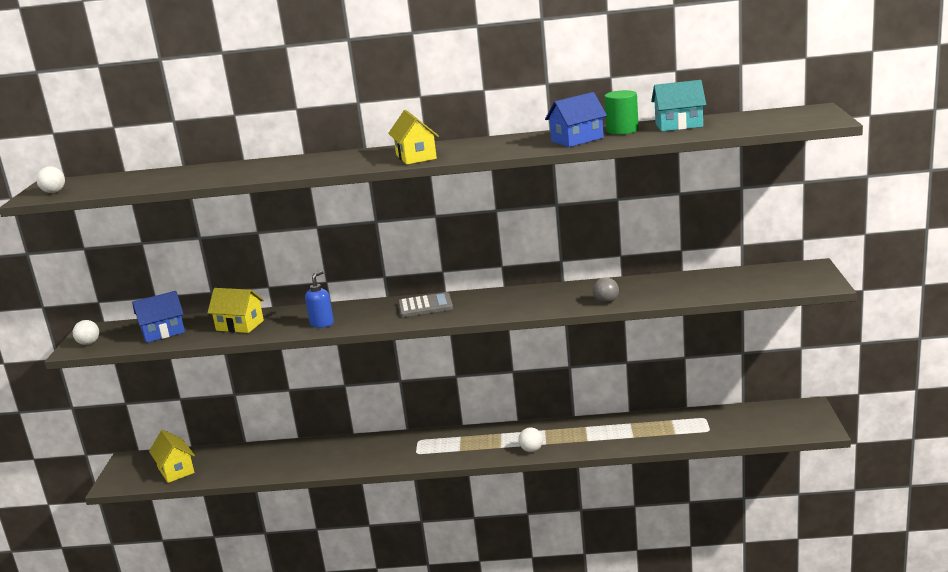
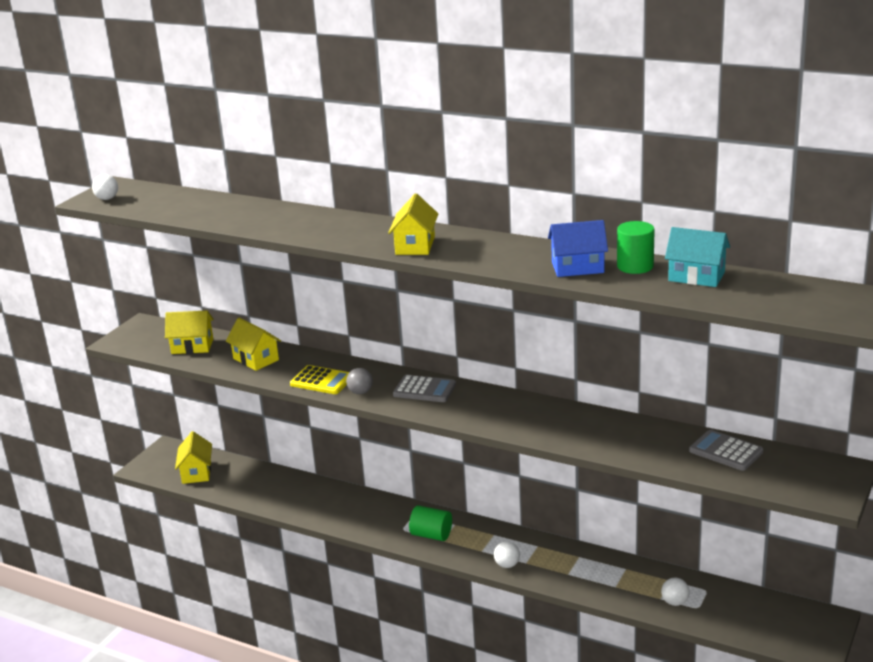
camera: 25 degrees right, 5 degrees up
(89, 343) = (130, 339): white ball -> white ball (675, 602)
(163, 332) = (192, 346): blue house -> yellow house
(322, 324) = (322, 381): blue soap dispenser -> yellow calculator
(446, 449) = (431, 535): none -> green cylinder
(606, 302) = (591, 443): grey ball -> grey ball (360, 392)
(715, 280) = (725, 451): none -> grey calculator

